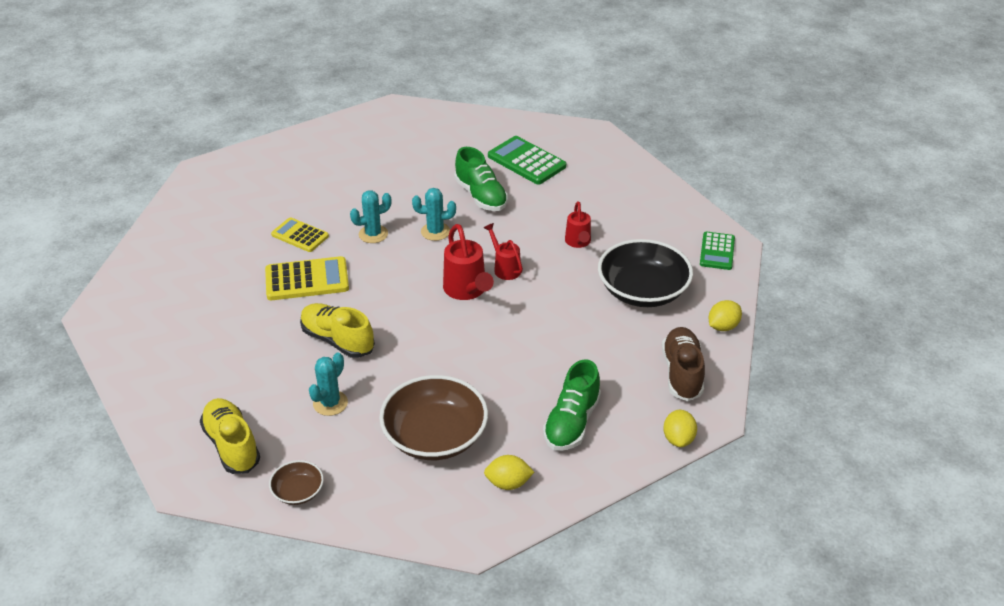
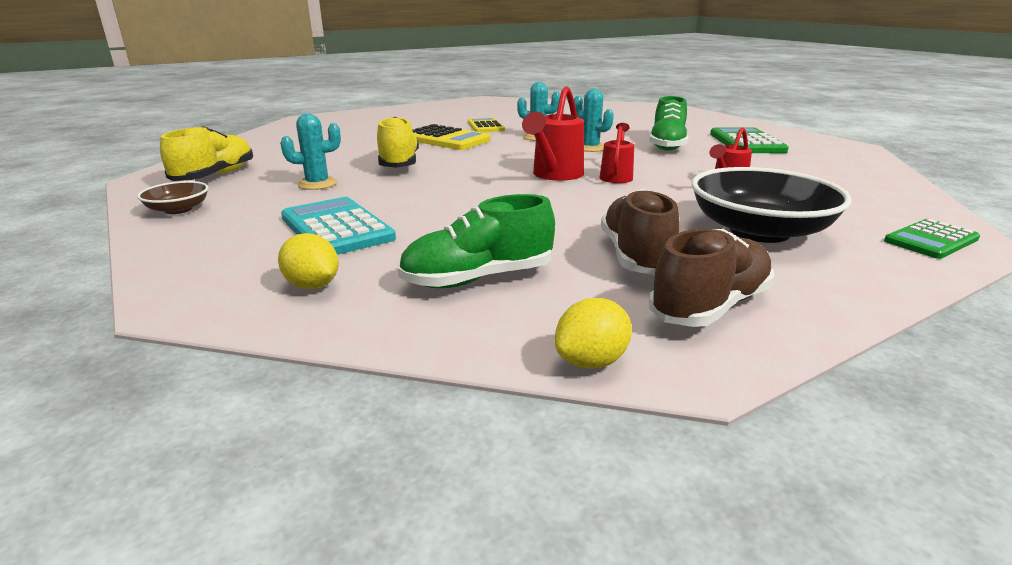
camera: 45 degrees right, 15 degrees down
(435, 436) = (336, 228): brown bowl -> turquoise calculator
(614, 354) = (635, 256): none -> brown shoe
(723, 326) = (853, 295): yellow lemon -> none

